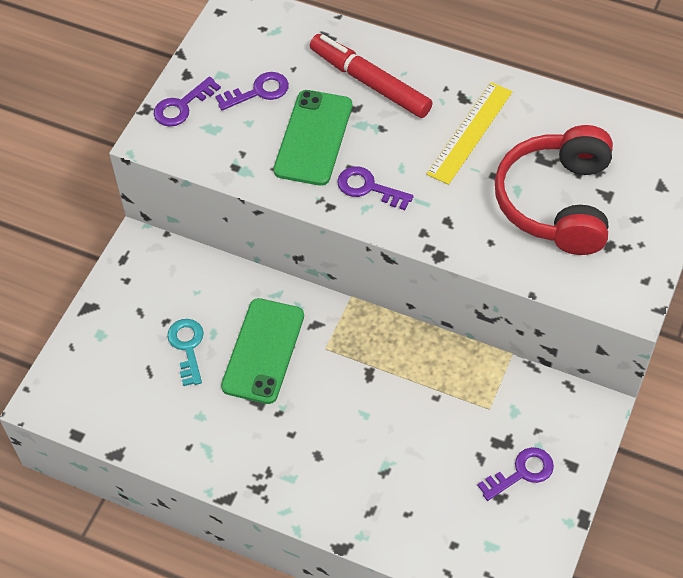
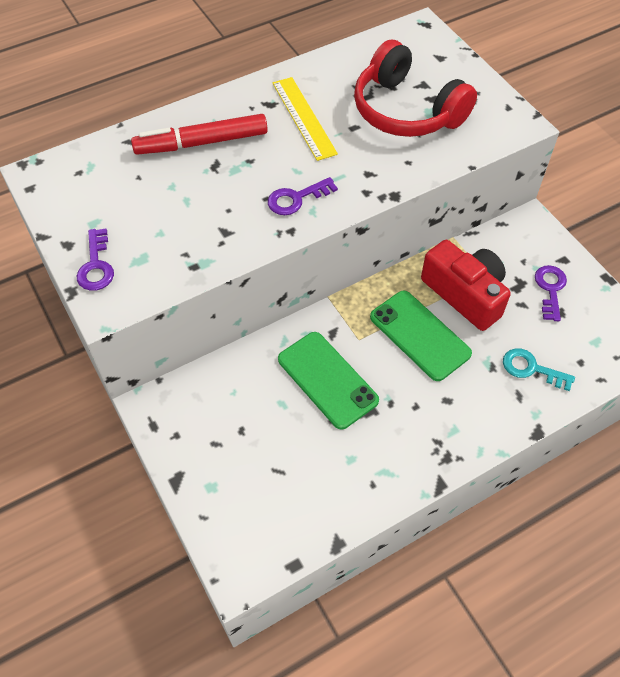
camera: 55 degrees left, 0 degrees up
(187, 347) = (279, 429): turquoise key -> turquoise key (531, 368)
(259, 91) = (137, 209): purple key -> none
(313, 138) = (217, 203): green phone -> green phone (419, 335)
(450, 403) = (465, 294): none -> red camera

